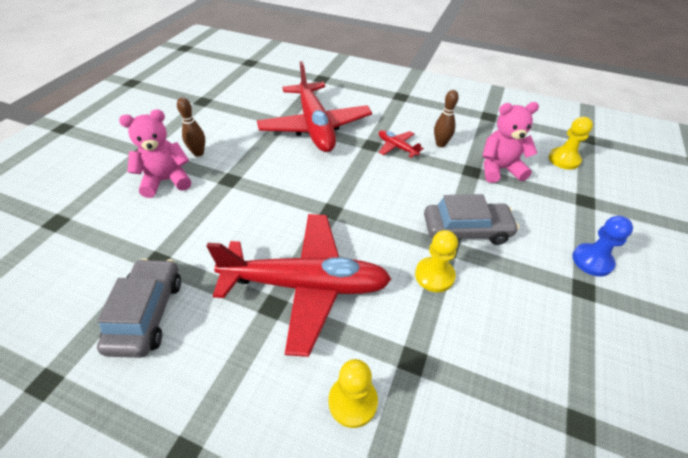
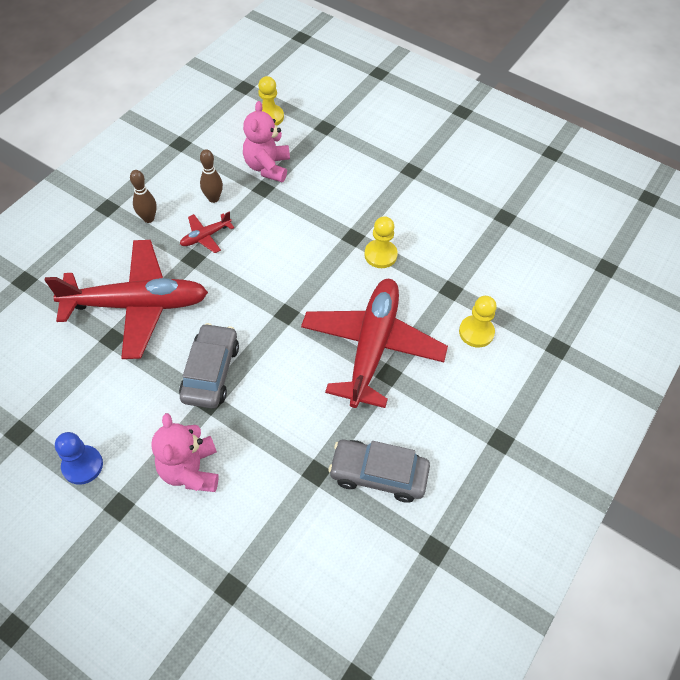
camera: 80 degrees left, 10 degrees up
(198, 153) = (146, 435): brown bowling pin -> brown bowling pin (148, 218)
(466, 230) = (337, 218): grey car -> grey car (210, 372)
(592, 261) = (387, 153): blue pawn -> blue pawn (82, 465)

